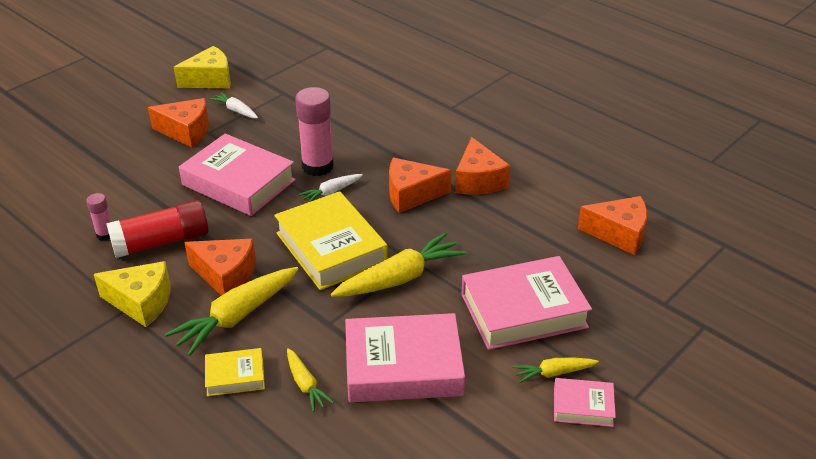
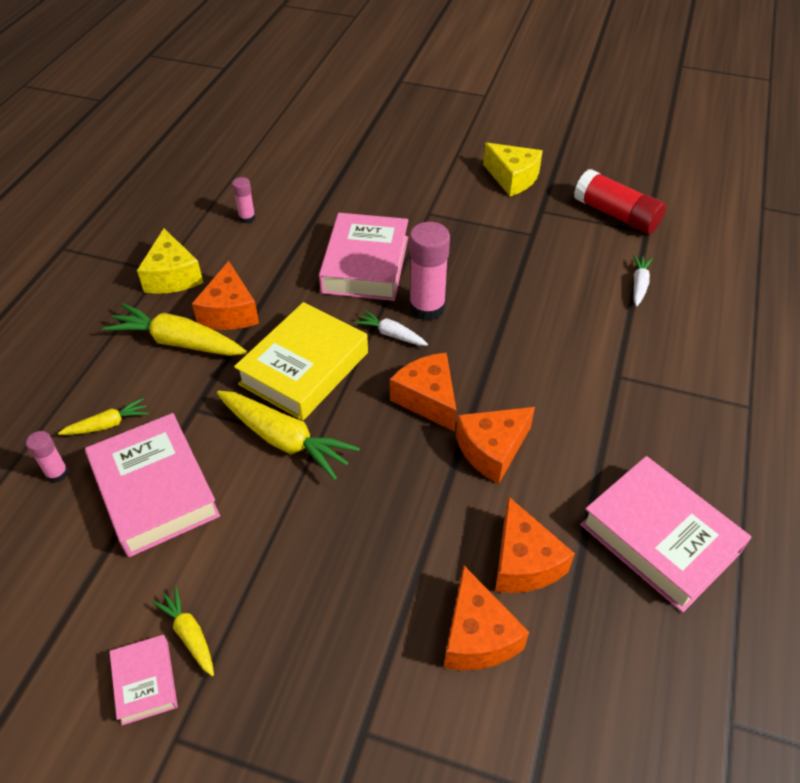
camera: 65 degrees right, 10 degrees up
(161, 242) = (254, 253): red glue stick -> red glue stick (616, 215)
(186, 131) = (419, 200): orange cheese -> orange cheese (524, 562)
(235, 376) = (103, 372): yellow book -> none
(236, 110) = (476, 215): white carrot -> white carrot (639, 285)
(305, 384) = (107, 424): yellow carrot -> yellow carrot turned 150 degrees counterclockwise
(341, 430) = (57, 473): none -> pink glue stick
(523, 310) = (281, 571): pink book -> pink book (659, 538)

